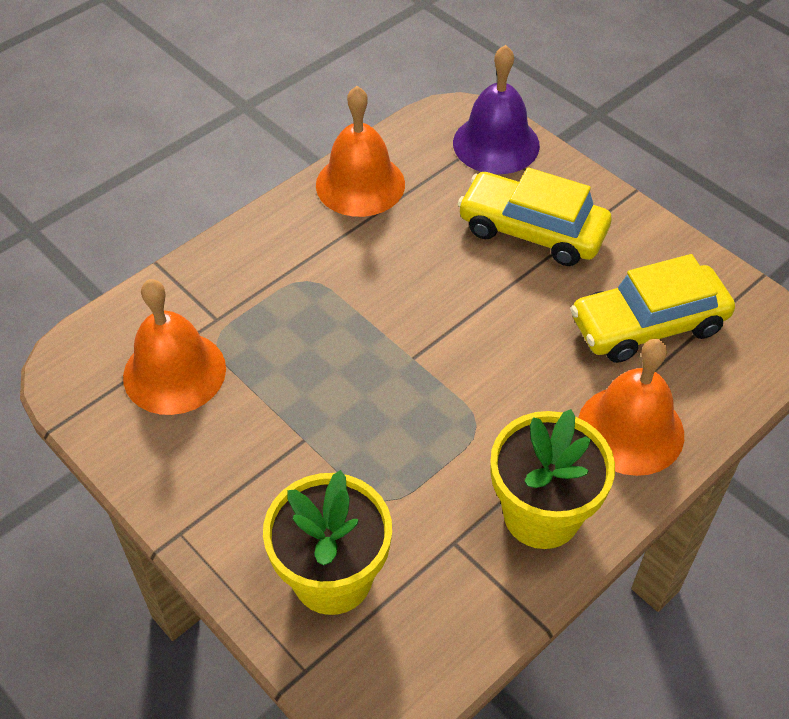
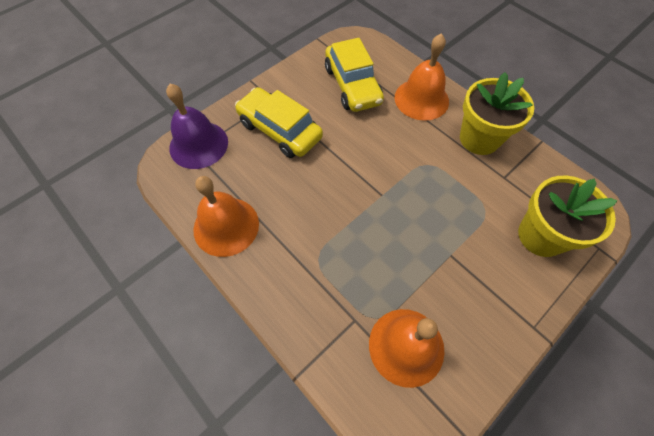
camera: 90 degrees left, 10 degrees up
(532, 231) = (280, 130): yellow car -> yellow car turned 105 degrees clockwise

